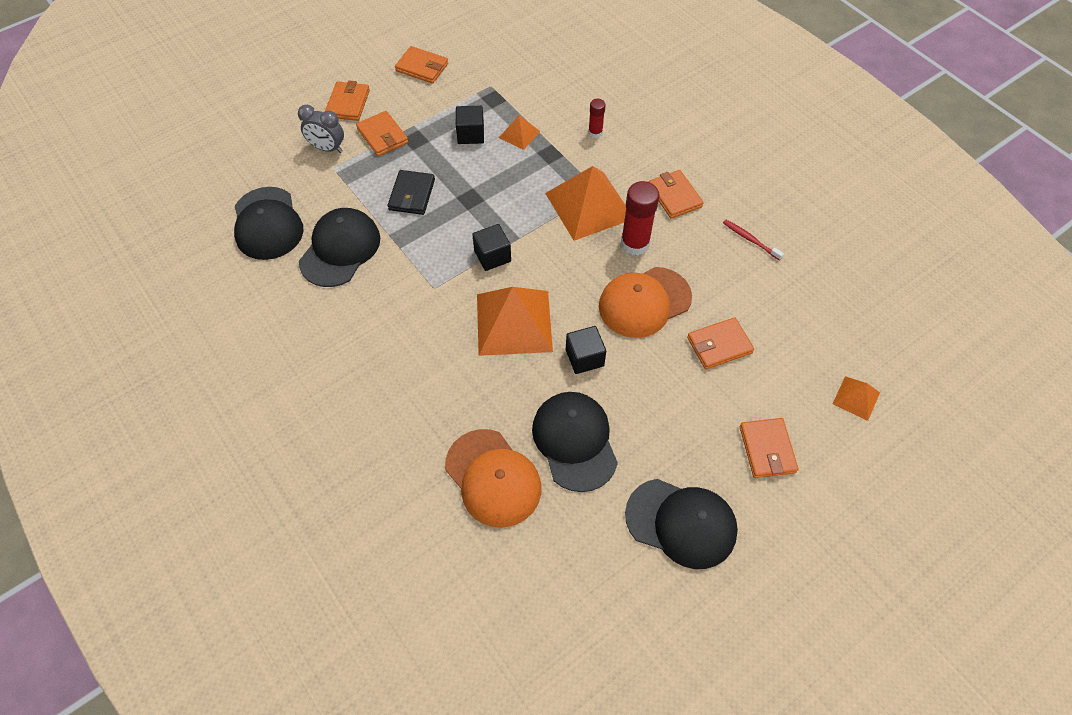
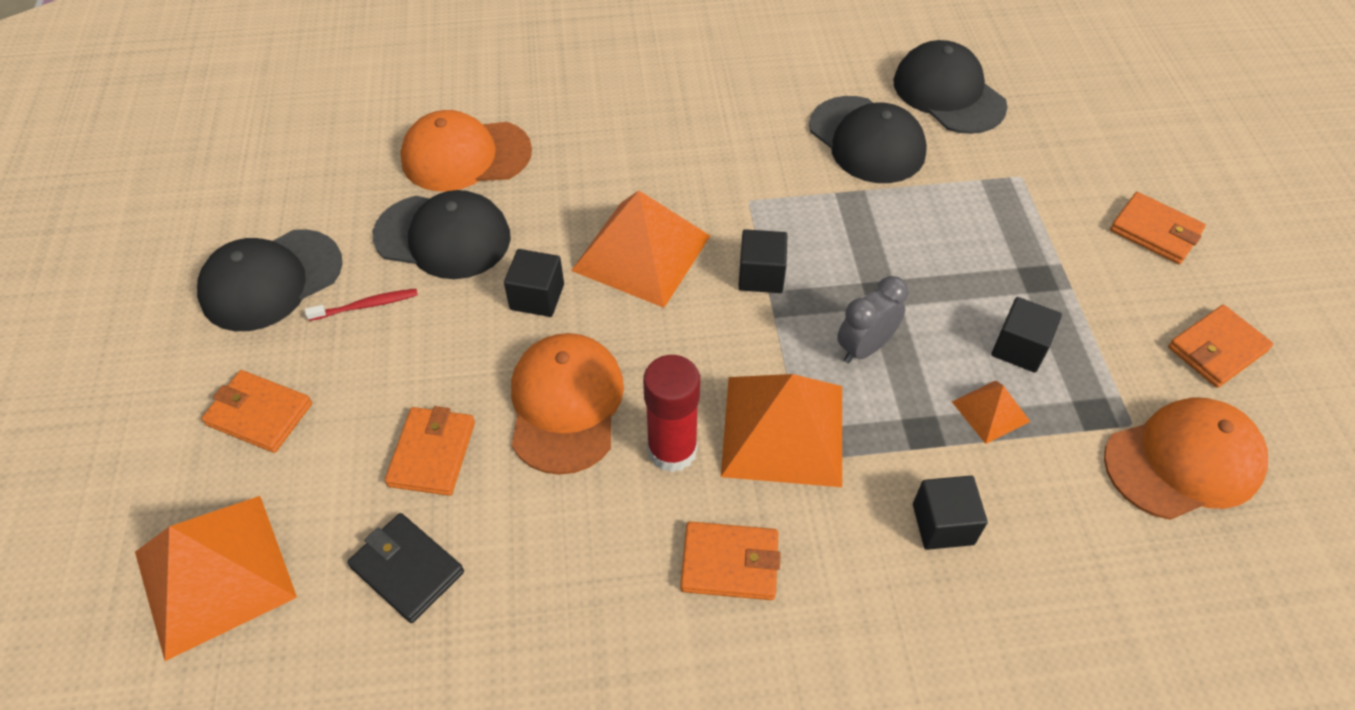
camera: 120 degrees right, 5 degrees down
(267, 224) = (948, 93): black cap -> black cap turned 45 degrees clockwise
(327, 148) = (1063, 182): grey clock -> grey clock (864, 348)
(382, 136) = (1063, 246): orange wallet -> none
(412, 195) = (924, 236): black wallet -> black wallet (407, 569)
(500, 66) = (1183, 461): none -> orange cap
(595, 132) = (943, 524): red glue stick -> black cube
(750, 239) = (568, 623): red toothbrush -> red toothbrush (366, 305)
(856, 398) = (214, 574): orange pyramid -> orange pyramid, size x2.08

